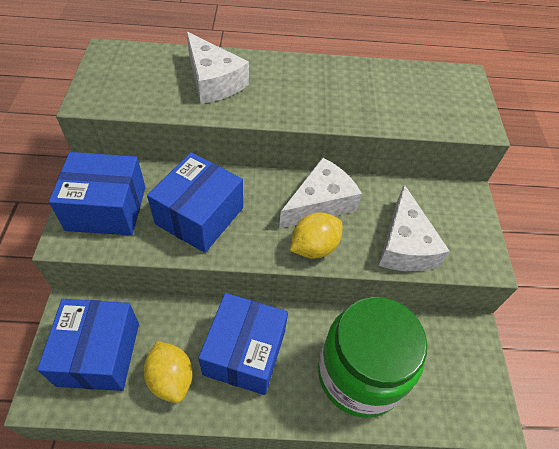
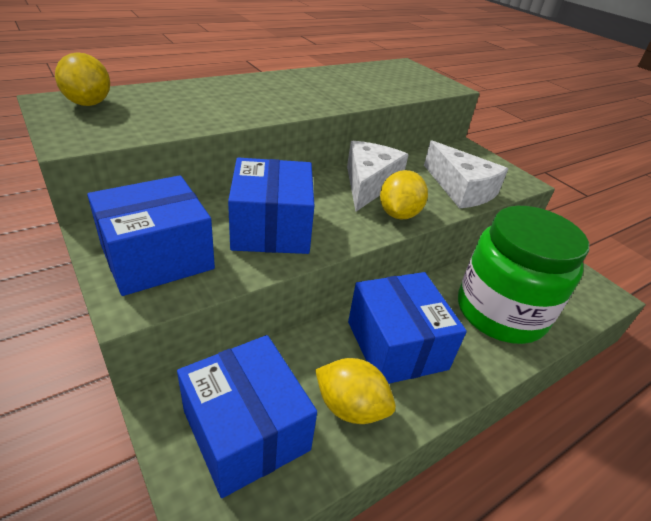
camera: 35 degrees left, 15 degrees down
(127, 61) = (88, 103): none -> yellow lemon
(213, 81) = (205, 100): white cheese -> none

